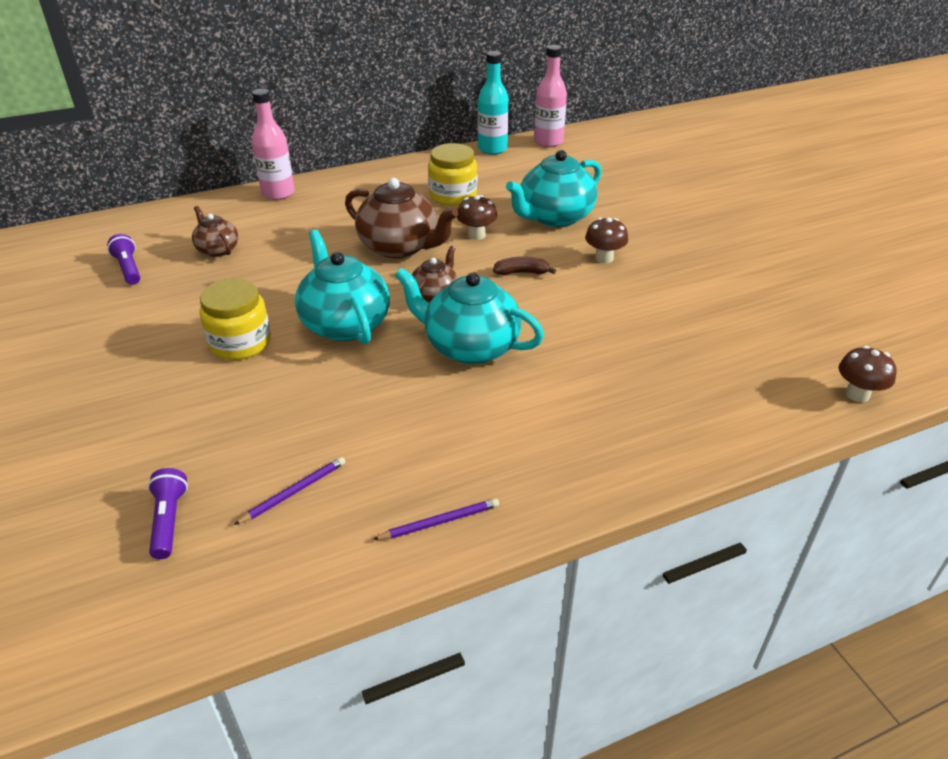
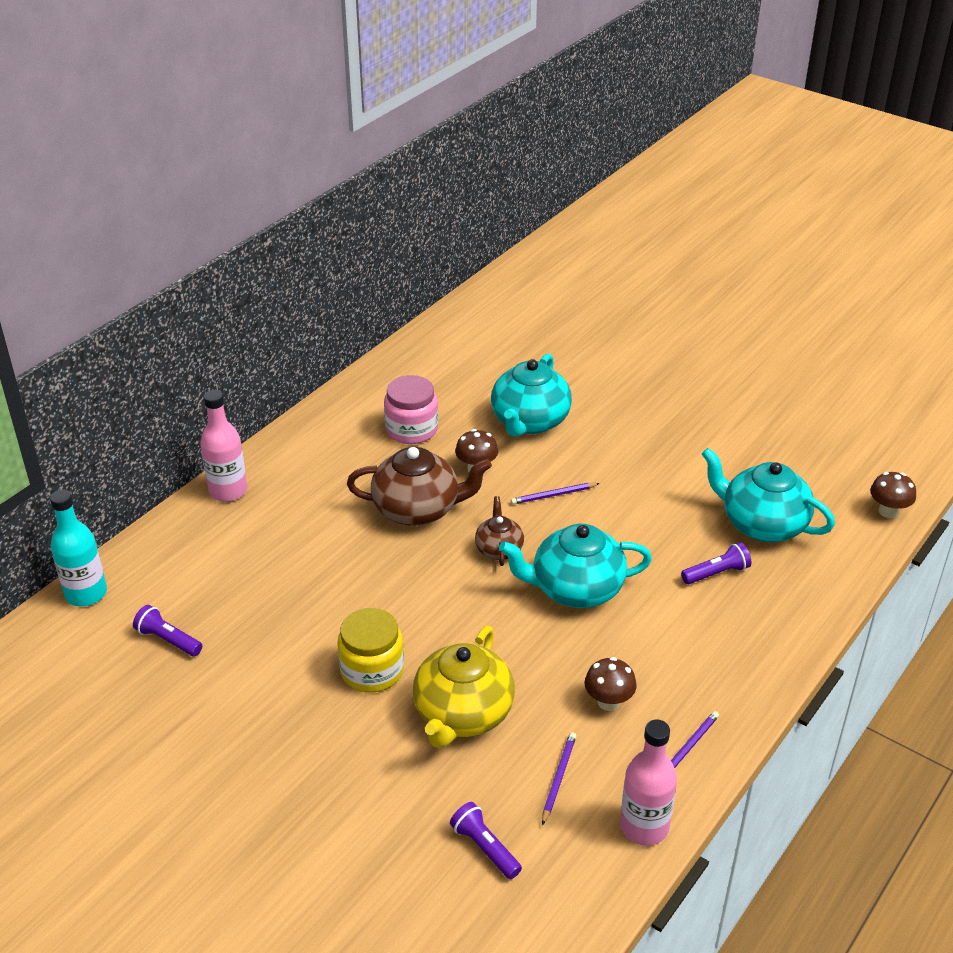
camera: 30 degrees left, 0 degrees up
(217, 249) = (238, 582): brown teapot -> none
(272, 404) = (462, 714): none -> yellow teapot
(345, 324) = (447, 612): turquoise teapot -> turquoise teapot (762, 524)
(453, 195) = (411, 429): yellow jar -> pink jar
(492, 149) = (397, 356): turquoise bottle -> turquoise bottle (86, 594)
(522, 272) = (553, 495): brown banana -> purple pencil
(548, 142) = (445, 328): pink bottle -> pink bottle (644, 827)
(604, 258) = (610, 452): brown mushroom -> brown mushroom (608, 702)
(617, 382) = (716, 573): none -> purple flashlight

